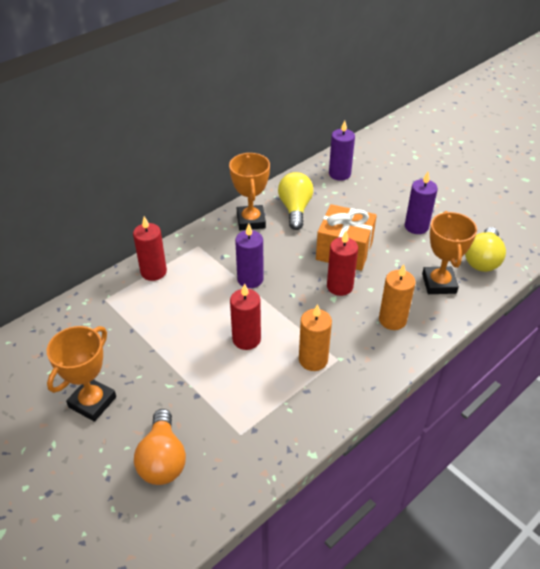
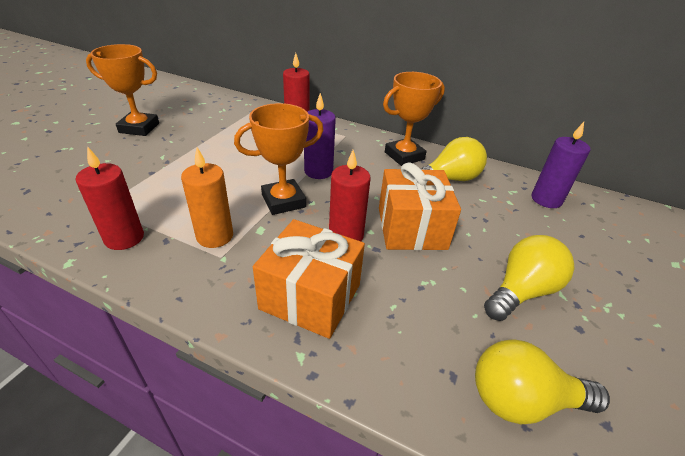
camera: 65 degrees right, 5 degrees down
(163, 459) = (73, 170): orange light bulb -> none
(246, 339) = (232, 185): red candle -> red candle (124, 238)
(392, 320) = (310, 297): orange candle -> orange gift
(416, 226) = (521, 291): purple candle -> yellow light bulb
(439, 283) = (417, 341): orange trophy -> orange trophy (283, 201)

